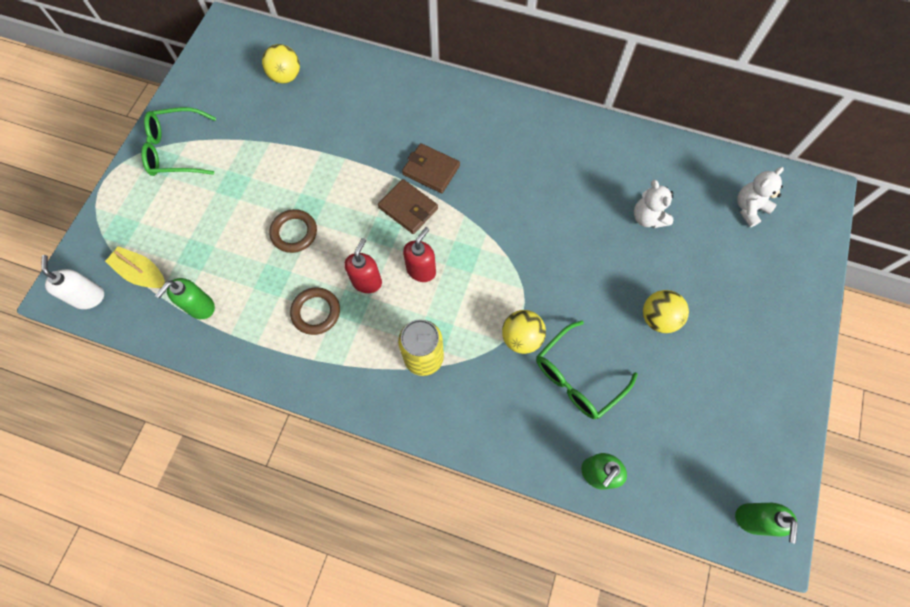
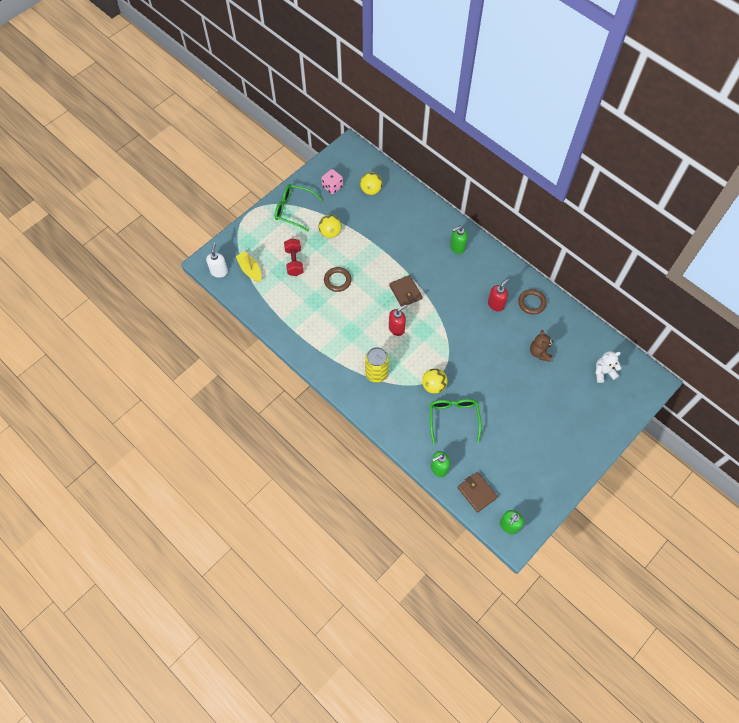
camera: 25 degrees right, 5 degrees down
(200, 307) = (273, 300): green soap dispenser -> green soap dispenser (457, 247)
(211, 231) = (294, 262): none -> red dumbbell
(224, 93) = (332, 187): none -> pink dice
(316, 312) = (331, 327): brown ring -> brown ring (531, 303)
(367, 281) = (364, 322): red soap dispenser -> red soap dispenser (496, 304)
(431, 170) = (428, 276): brown wallet -> brown wallet (477, 492)
(577, 377) = (453, 418): green glasses -> green glasses turned 105 degrees clockwise
(647, 218) = (539, 352): white teddy bear -> brown teddy bear
(658, 318) = (515, 408): yellow ball -> yellow ball (330, 232)

